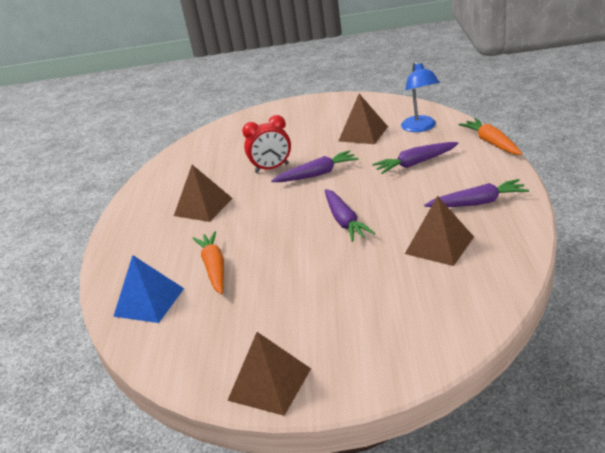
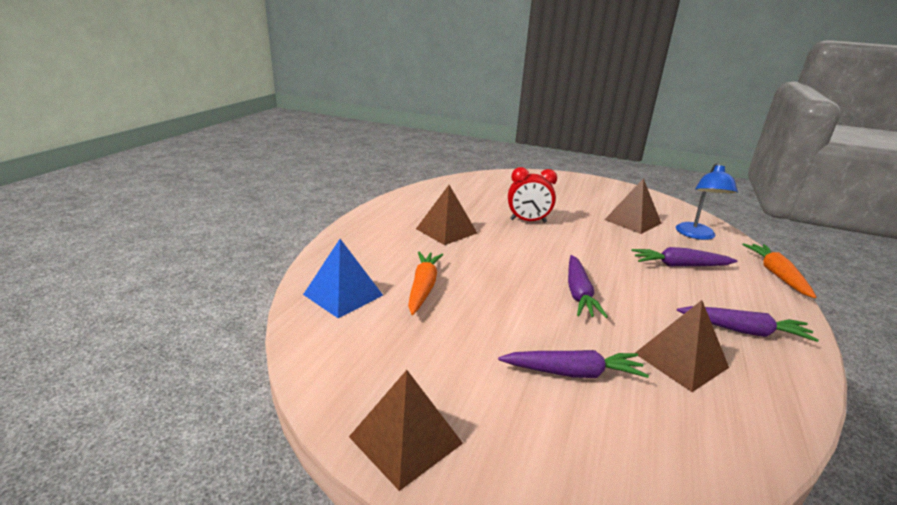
camera: 15 degrees right, 5 degrees down
(317, 174) = (570, 240): purple carrot -> purple carrot (573, 373)

